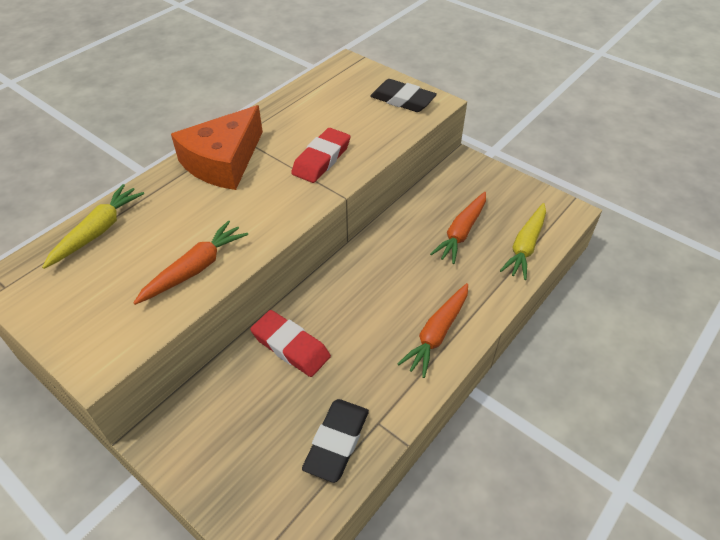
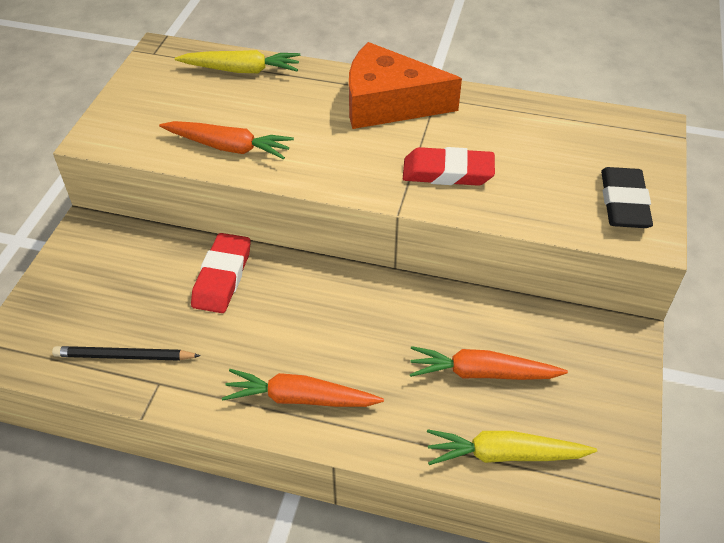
camera: 65 degrees right, 0 degrees up
(336, 442) = (124, 356): black eraser -> black pencil

